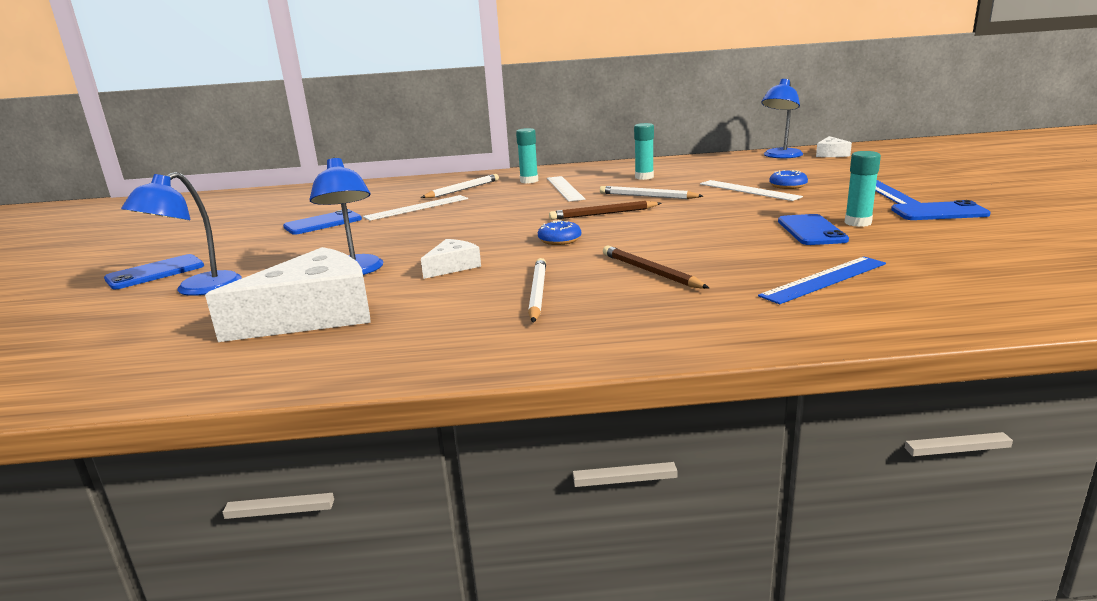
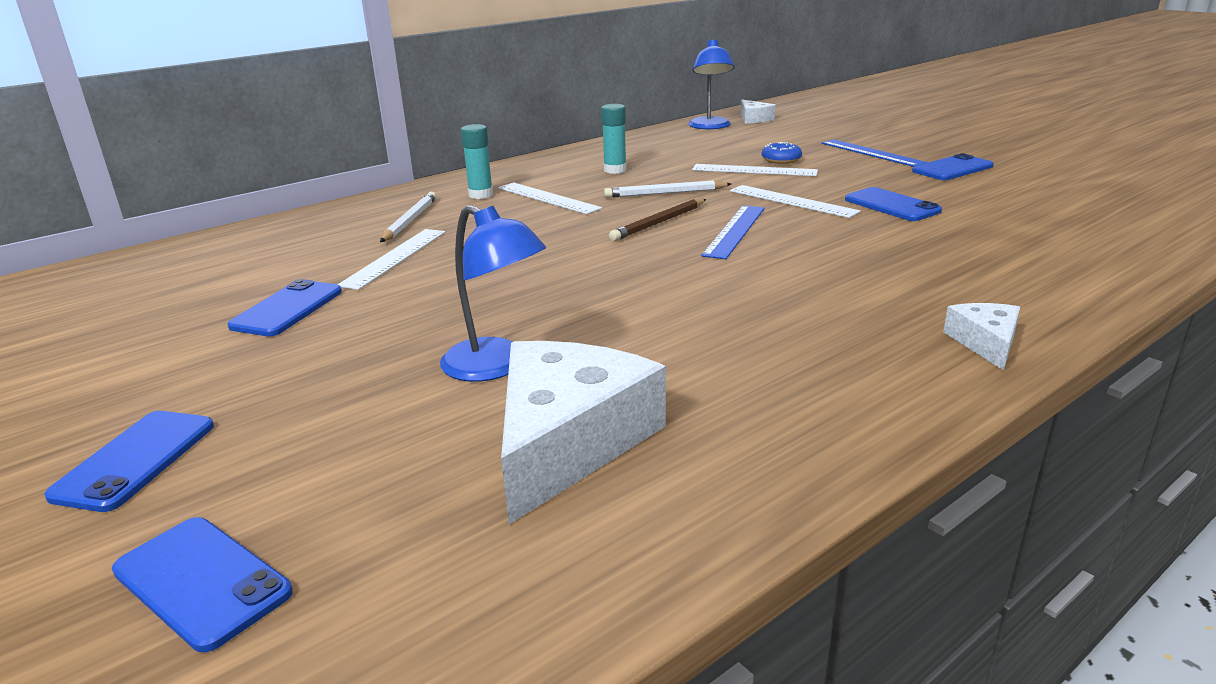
camera: 35 degrees left, 5 degrees up
(90, 324) = (202, 581): none -> blue phone
(198, 289) = (290, 462): blue lamp -> none
(452, 266) = (616, 327): white cheese -> white cheese (985, 343)
(537, 293) = (779, 333): white pencil -> none
(559, 240) = (675, 264): blue donut -> none
(650, 271) = (839, 280): brown pencil -> none
(732, 215) = (792, 201): none -> white ruler
(824, 279) = (994, 253): blue ruler -> blue ruler (735, 231)
(858, 223) = (912, 190): turquoise glue stick -> none

